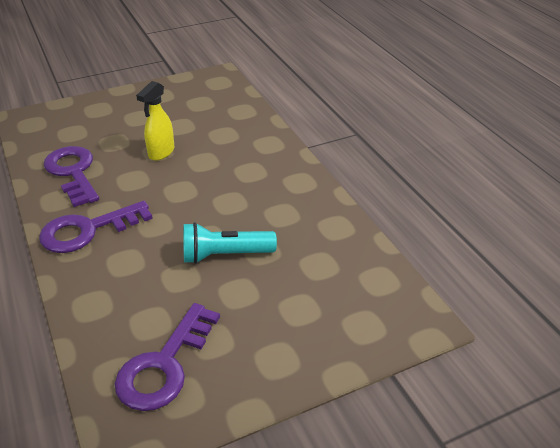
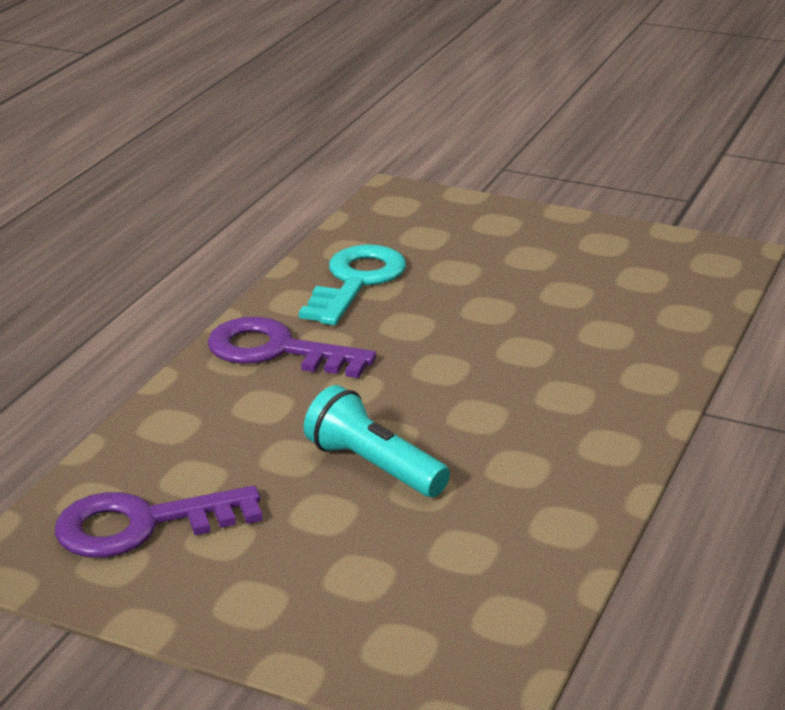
camera: 50 degrees right, 10 degrees down
(73, 172) = (356, 282): purple key -> turquoise key
(161, 153) = (489, 313): yellow spray bottle -> none

